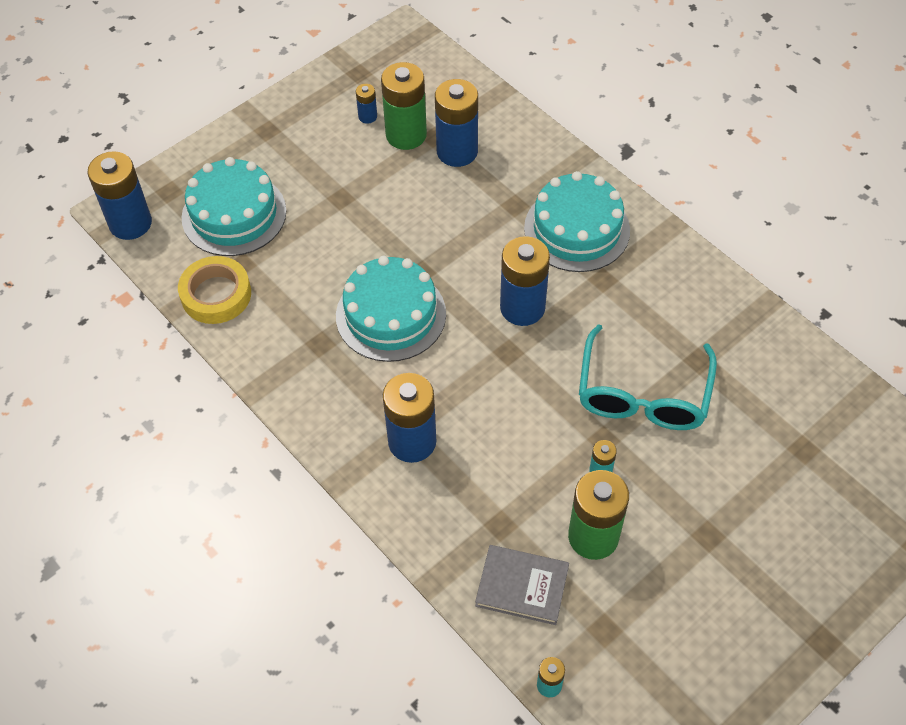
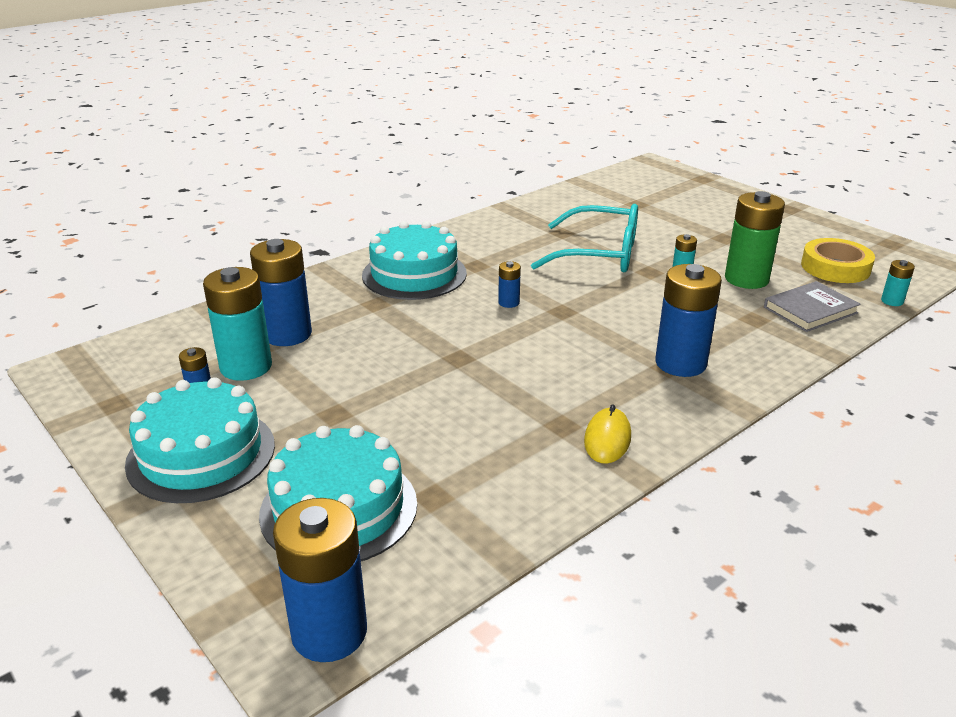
camera: 90 degrees left, 25 degrees down
(216, 295) = (486, 518): yellow tape -> yellow tape (835, 267)
(300, 373) = (607, 439): none -> yellow mouse
(391, 315) = (518, 376): turquoise cake -> turquoise cake (201, 454)
(406, 135) = (246, 367): green battery -> turquoise battery
(522, 308) = (508, 303): blue battery -> blue battery, size x0.47
(522, 586) = (810, 310): grey book -> grey book turned 45 degrees clockwise

